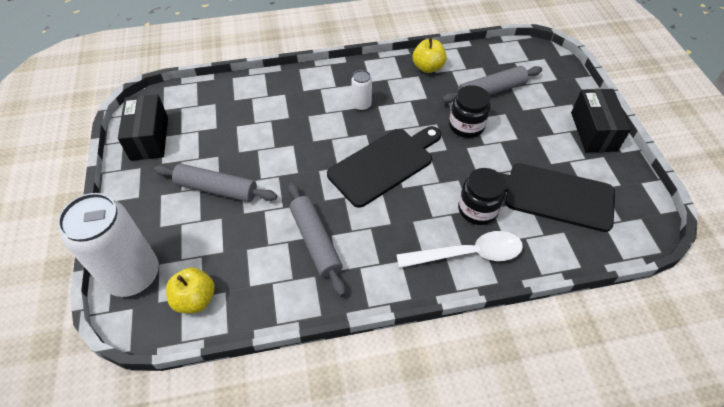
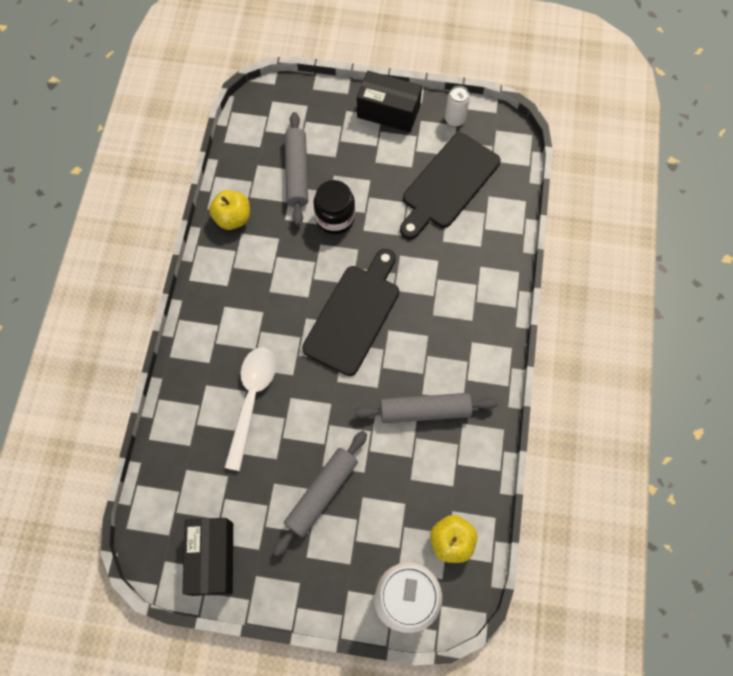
camera: 70 degrees left, 15 degrees up
(149, 138) = (212, 558): black box -> black box turned 75 degrees clockwise
(361, 105) = (261, 308): white can -> white can (454, 119)
(384, 164) = (354, 315): black cutting board -> black cutting board turned 45 degrees clockwise
(468, 254) = (484, 282): white spoon -> white spoon (252, 400)
(477, 209) = (440, 253): black jar -> none

